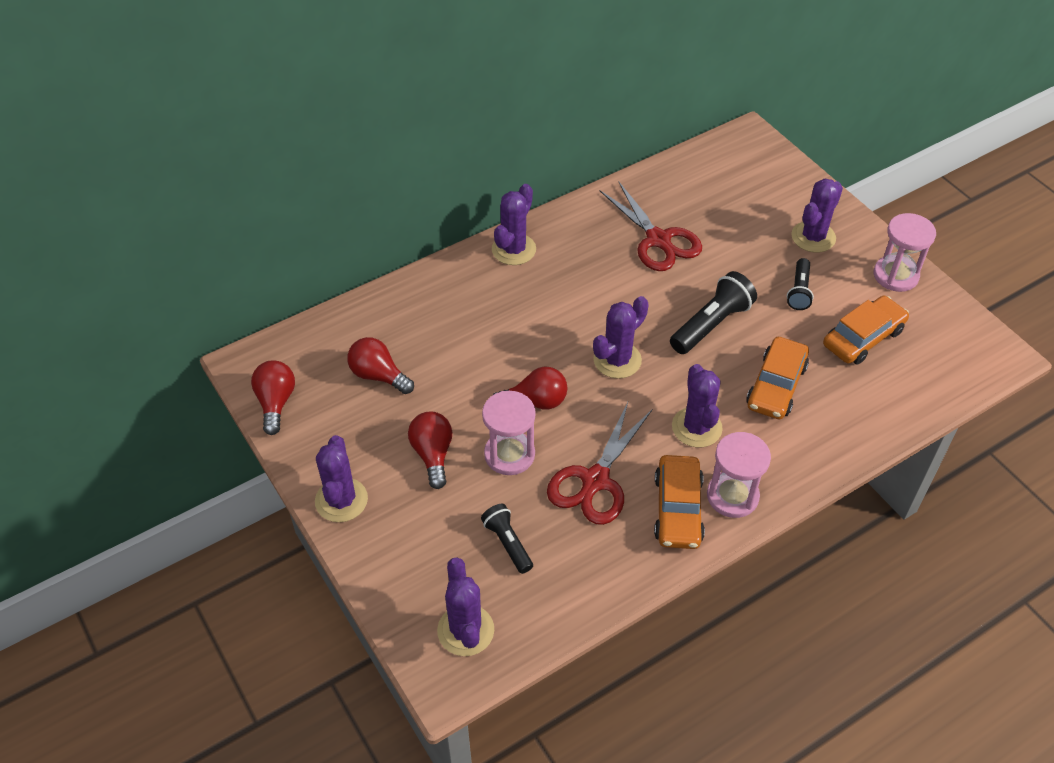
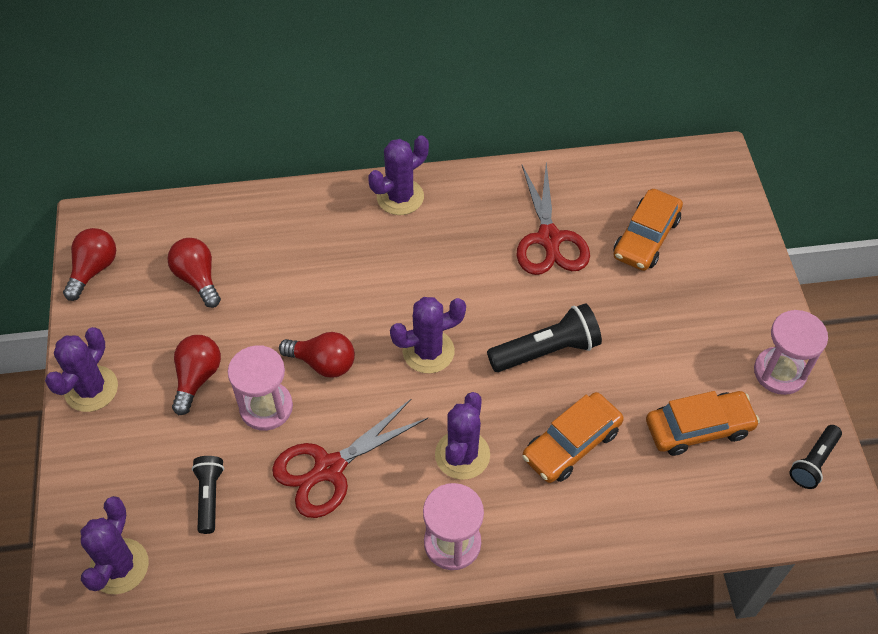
camera: 25 degrees right, 5 degrees up
(678, 509) = (390, 533): orange car -> orange car (646, 237)
(799, 291) = (661, 350): black flashlight -> black flashlight (813, 462)
(813, 237) = (715, 295): purple cactus -> none

